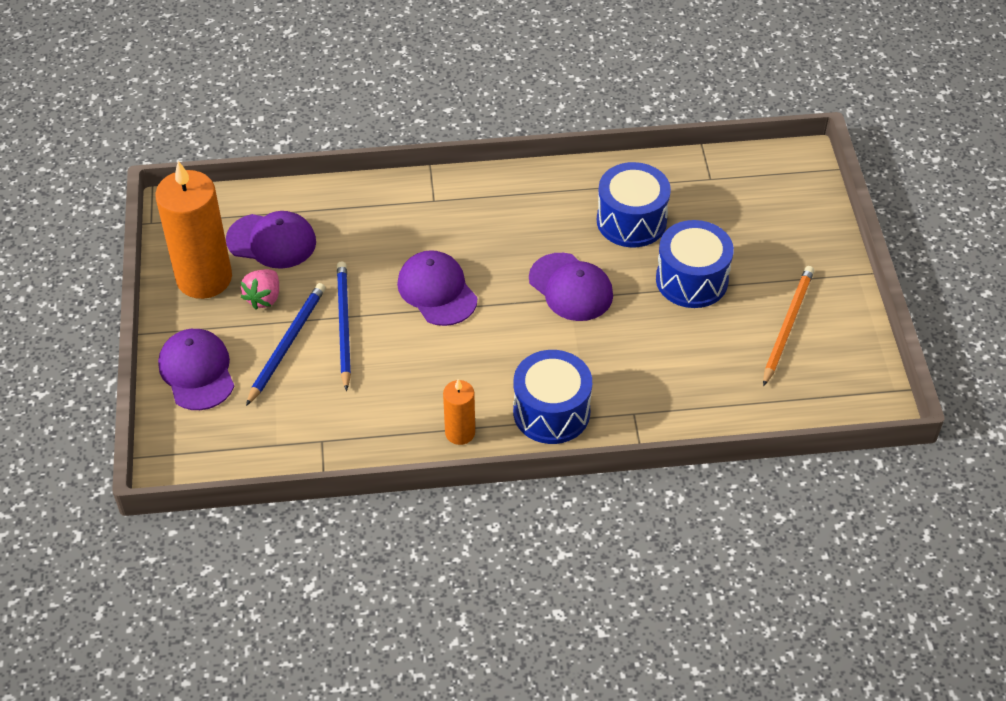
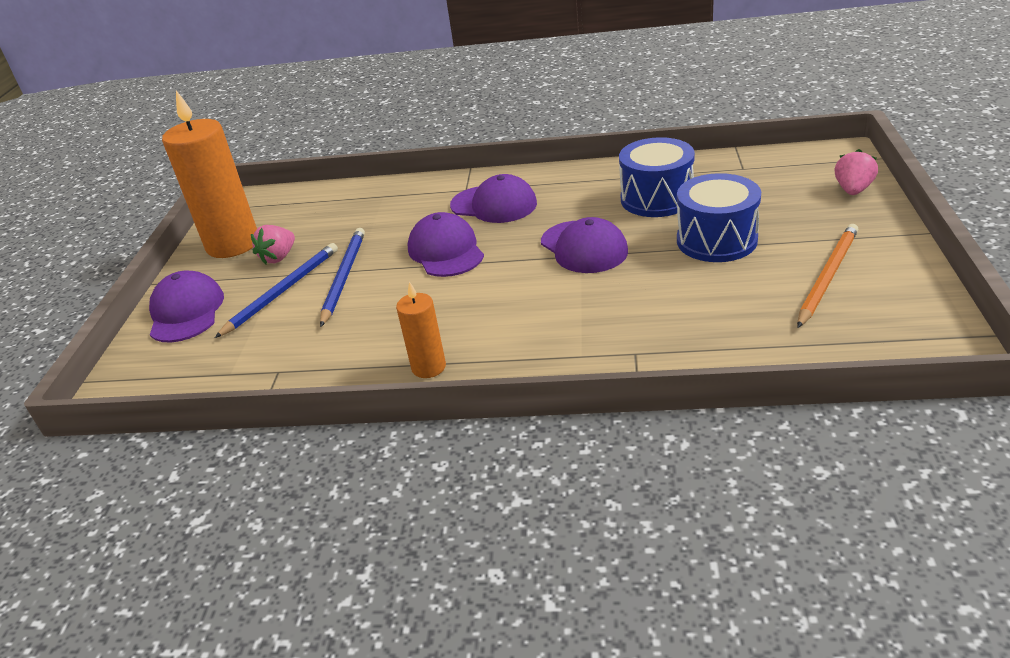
camera: 15 degrees right, 15 degrees down
(271, 241) = (306, 219): purple cap -> purple cap (494, 204)
(551, 412) = (538, 350): blue drum -> none
(811, 215) = (853, 190): none -> pink strawberry

